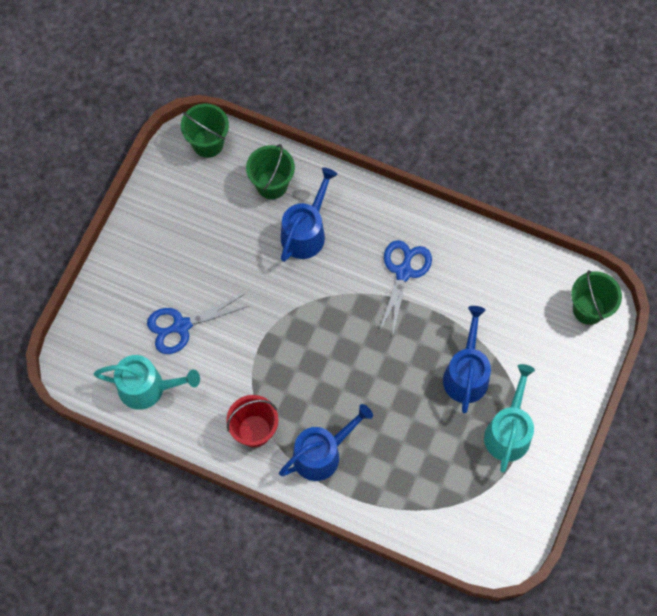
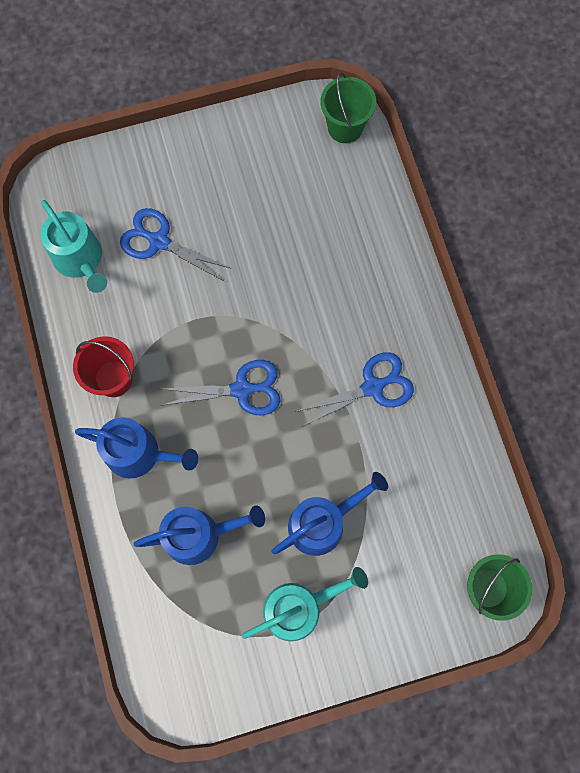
camera: 50 degrees right, 5 degrees up
(272, 184) = (354, 209): green bucket -> none
(305, 232) = (335, 273): blue watering can -> blue watering can (199, 535)
(334, 354) = (241, 389): none -> blue scissors

